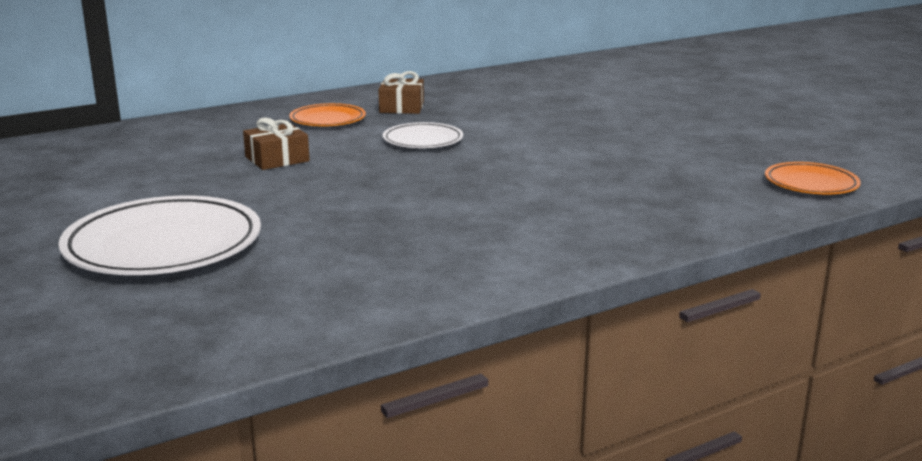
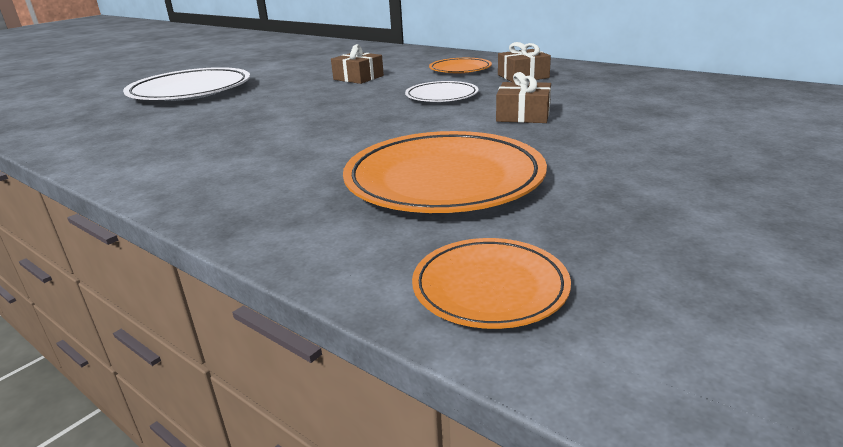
camera: 70 degrees right, 5 degrees up
(525, 128) = (523, 115): none -> brown gift
(648, 170) = (444, 180): none -> orange plate

